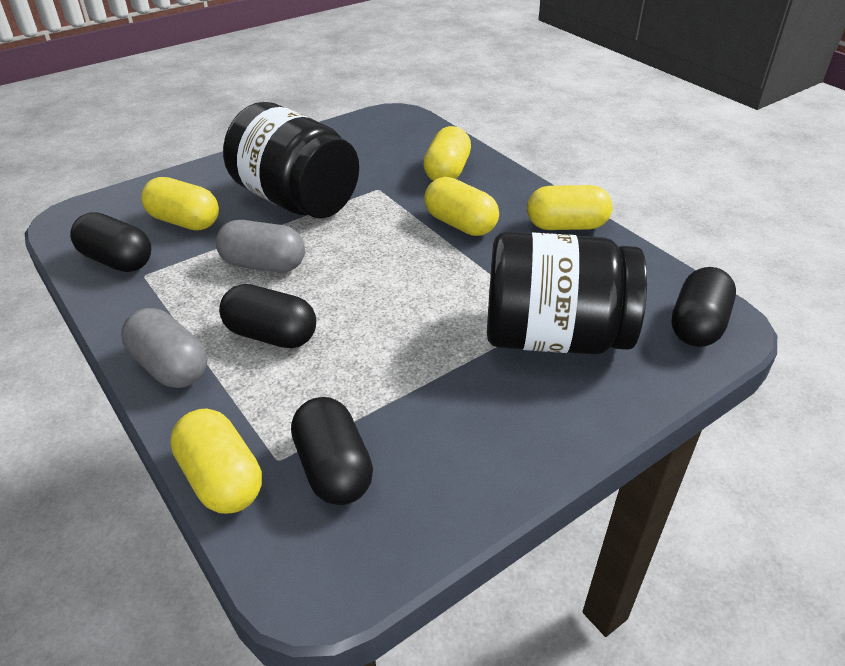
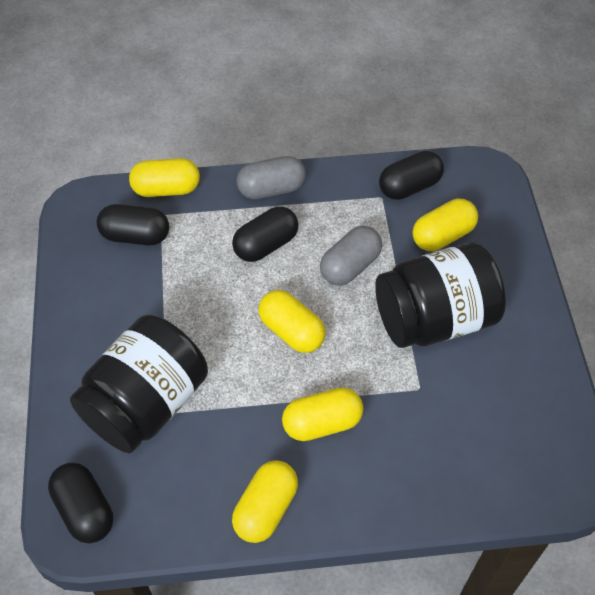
camera: 120 degrees right, 15 degrees up
(447, 172) = (419, 462): yellow capsule -> yellow capsule (291, 331)

